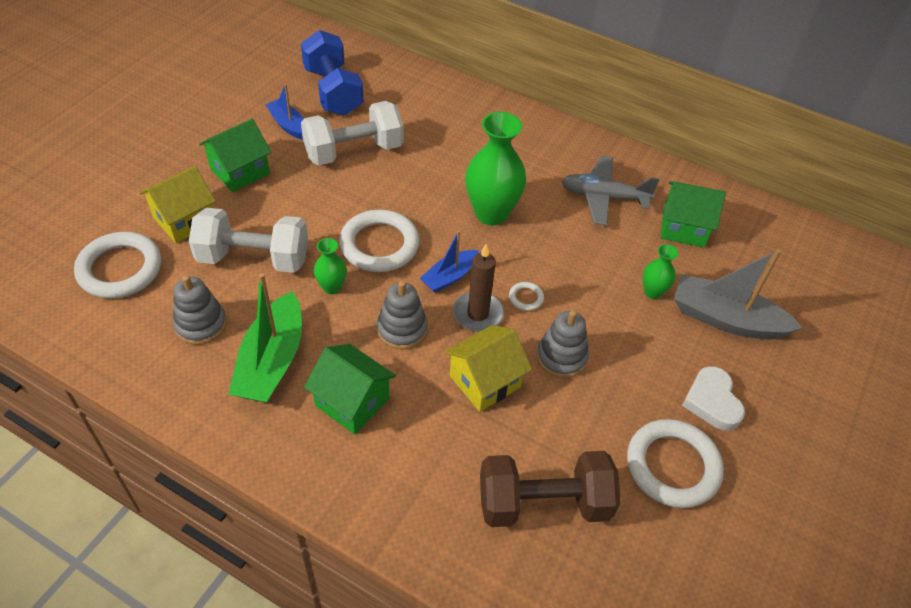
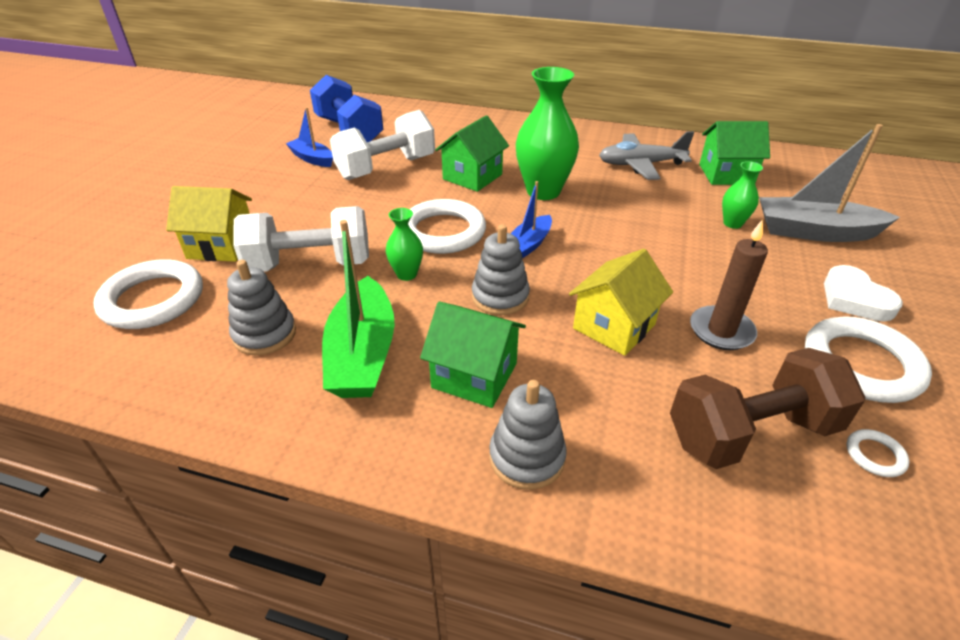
camera: 10 degrees left, 10 degrees down
(184, 220) = (221, 245): yellow house -> yellow house turned 60 degrees clockwise
(240, 171) = (273, 199): green house -> green house (472, 177)
(478, 314) = (573, 269): brown candle -> brown candle (721, 331)
(526, 298) = (614, 248): white ring -> white ring (875, 455)
(561, 357) = (680, 290): grey stacking toy -> grey stacking toy (527, 457)

